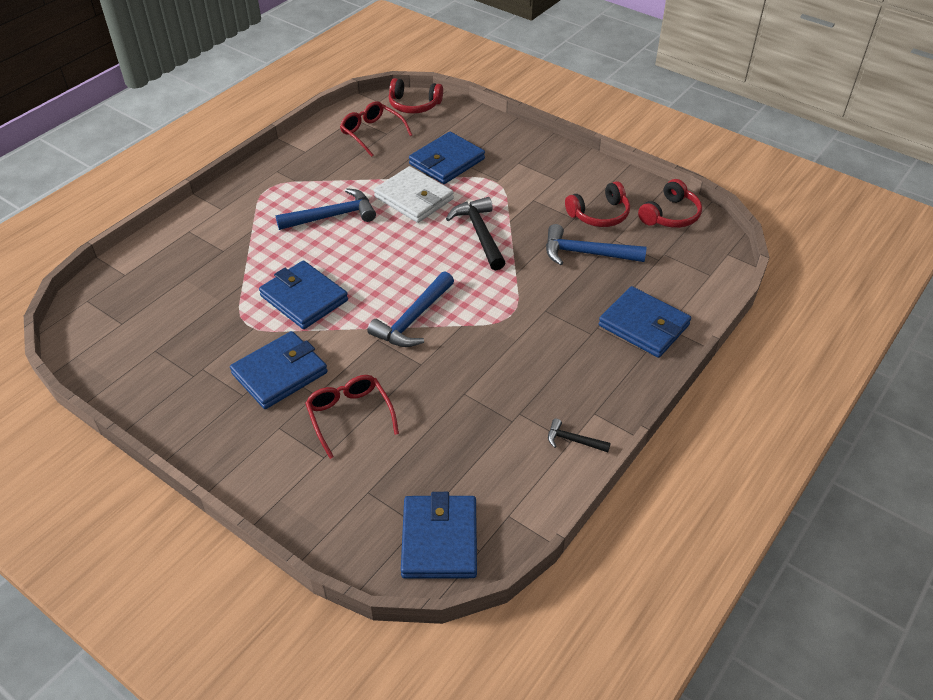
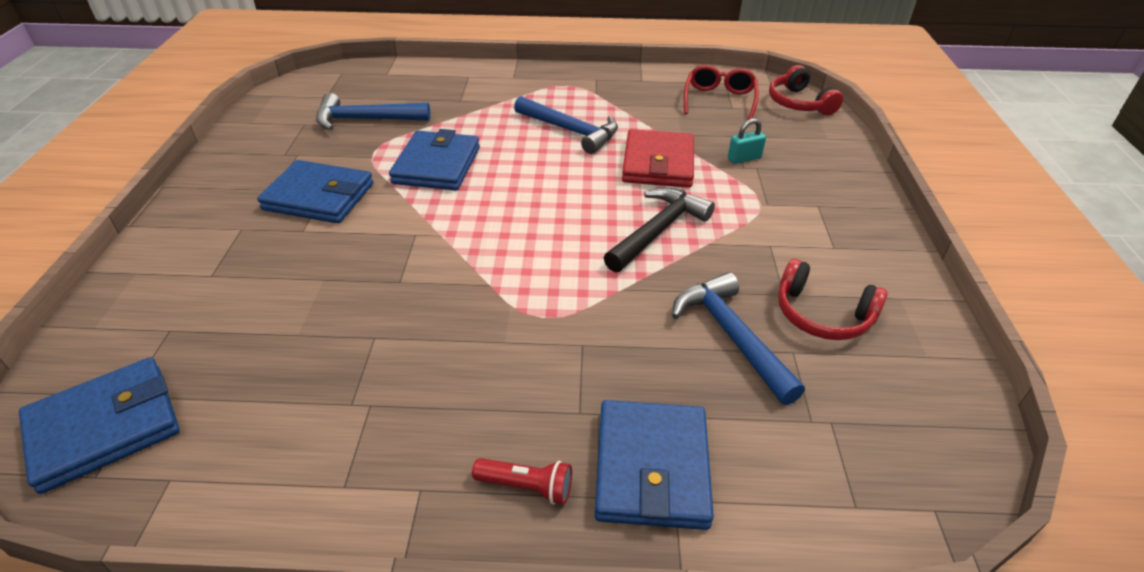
camera: 55 degrees right, 5 degrees down
(350, 417) = (282, 267): red glasses -> none
(413, 319) = (467, 245): blue hammer -> blue hammer (365, 120)
(414, 198) = (658, 163): white wallet -> red wallet
(447, 161) = (744, 158): blue wallet -> turquoise padlock
(573, 440) = (348, 489): black hammer -> none
(622, 373) = (527, 487): none -> red flashlight
(670, 215) = (923, 391): red headphones -> none

